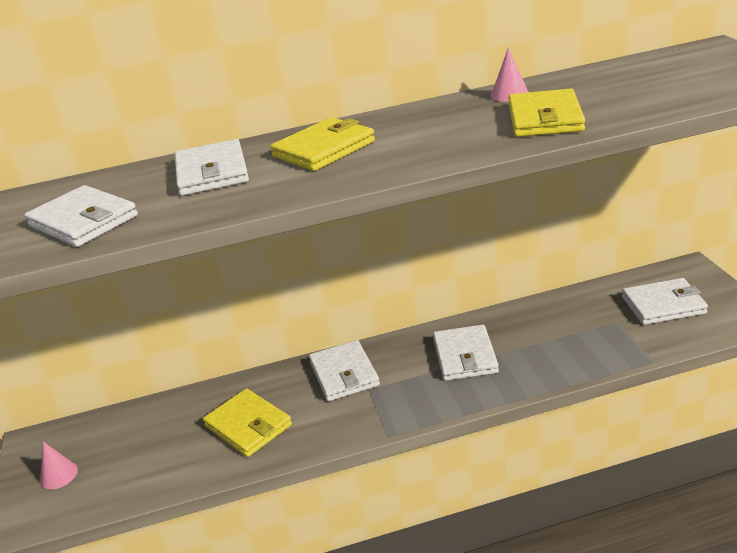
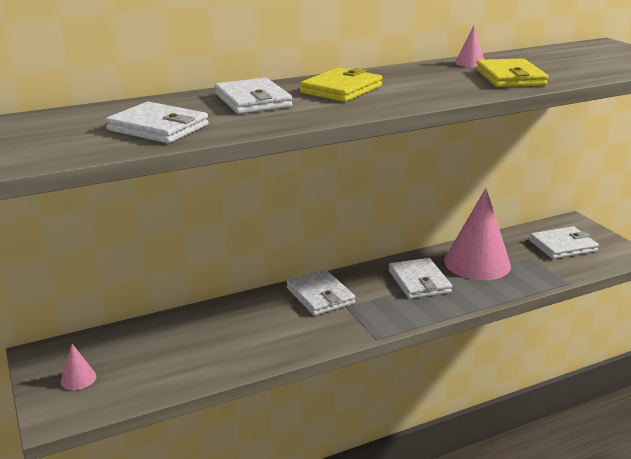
camera: 15 degrees left, 5 degrees down
(248, 425) = (248, 335): yellow wallet -> none
(544, 330) = (477, 263): none -> pink cone

